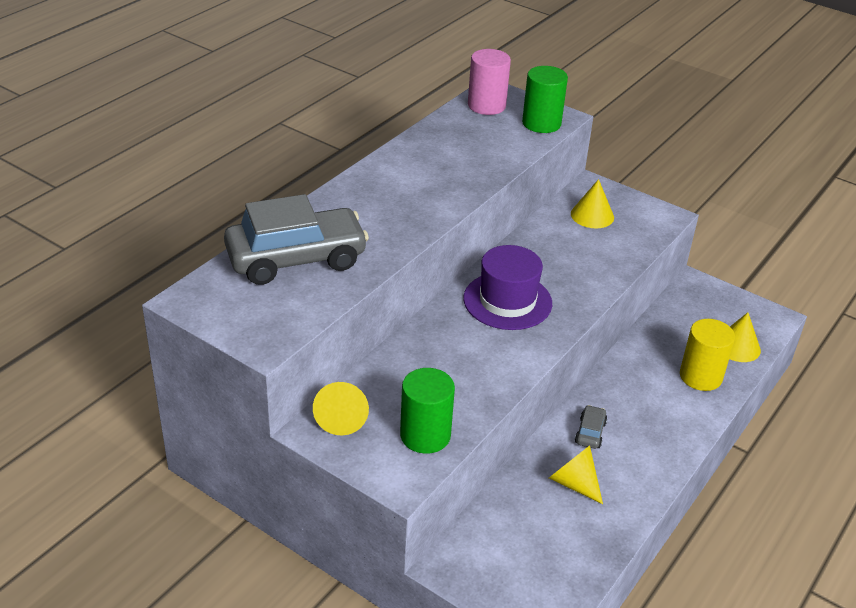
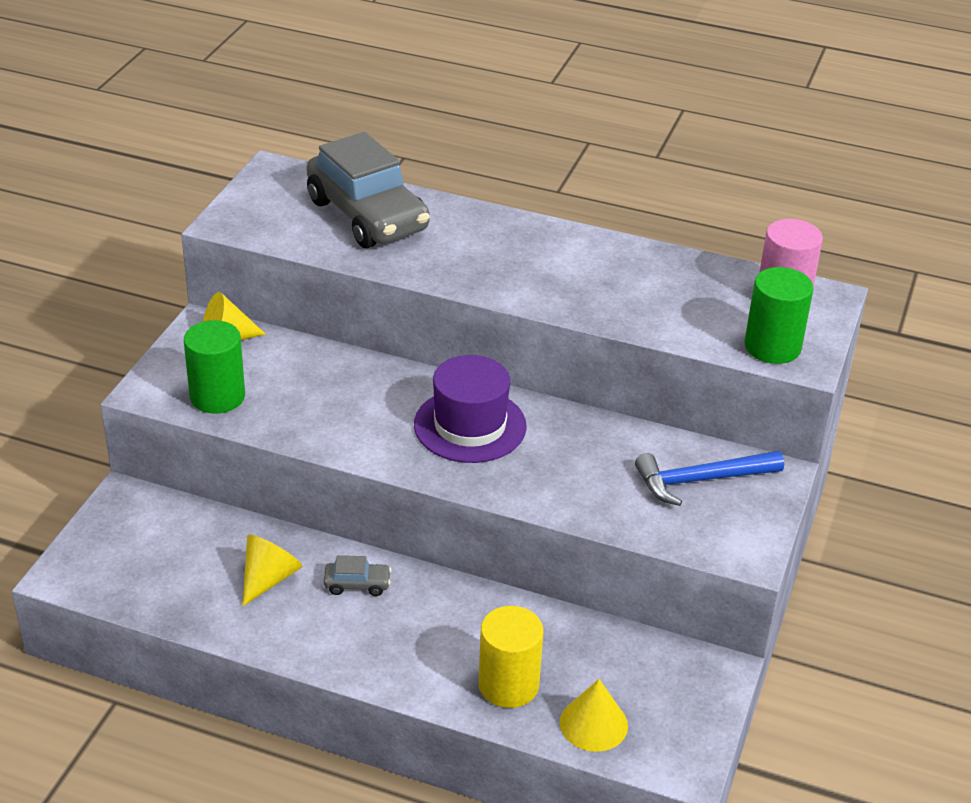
camera: 75 degrees right, 0 degrees up
(592, 215) = (700, 480): yellow cone -> blue hammer

